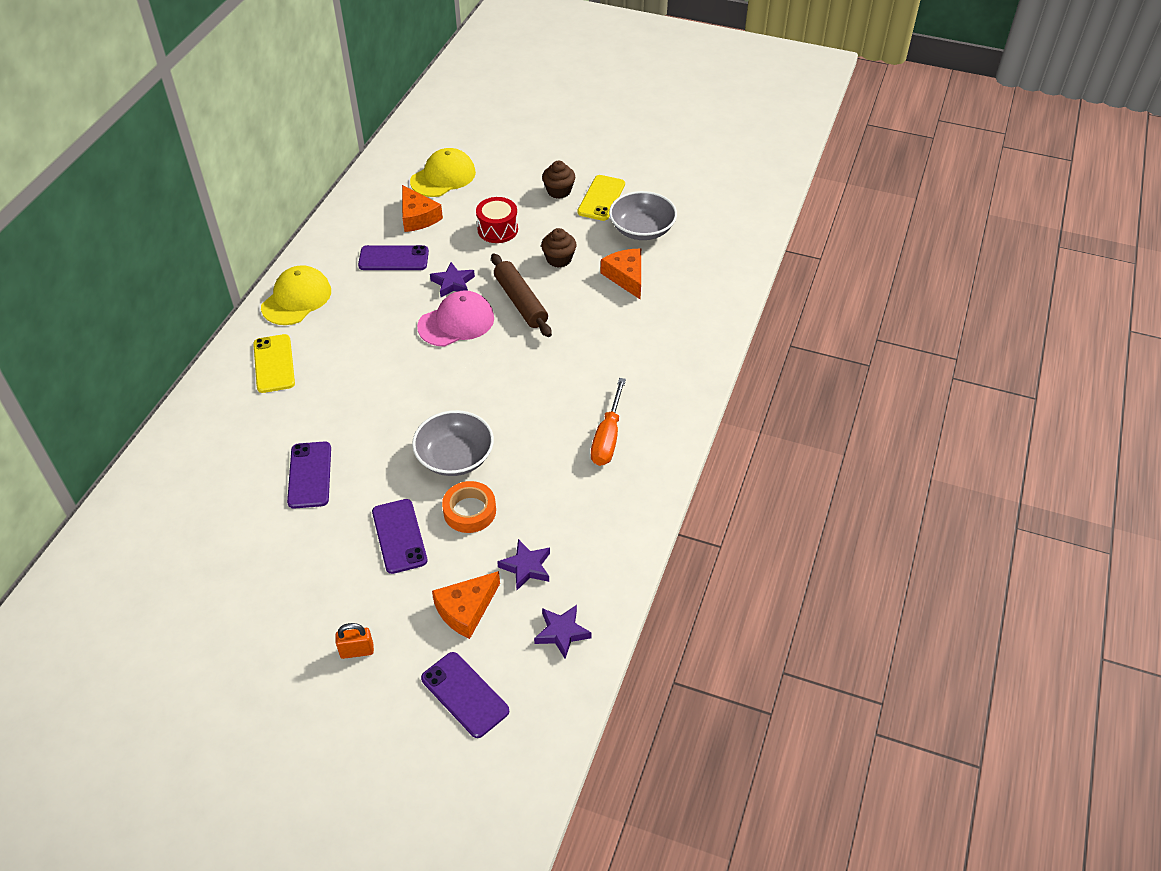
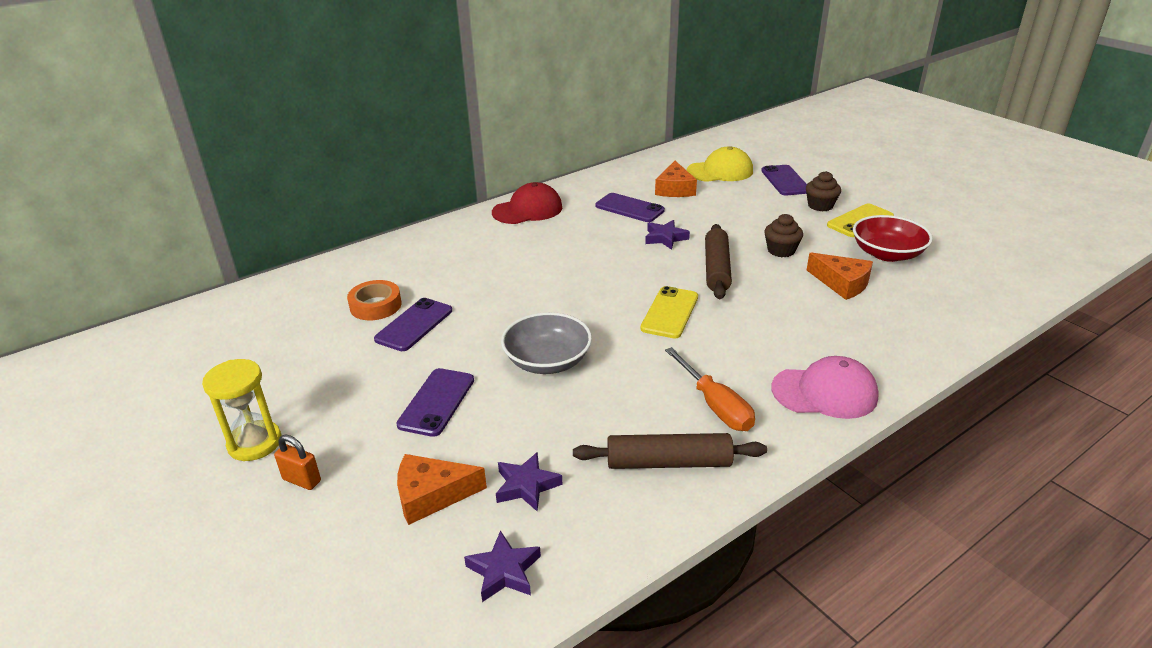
camera: 35 degrees right, 15 degrees down
(274, 364) = (468, 243): yellow phone -> yellow phone (670, 313)
(285, 644) = (255, 443): none -> yellow hourglass
(296, 299) = (527, 210): yellow cap -> red cap
(456, 322) = (643, 264): pink cap -> pink cap (824, 392)
(465, 695) = (349, 578): purple phone -> purple phone (785, 181)
(469, 511) = (519, 410): orange tape -> orange tape (375, 306)
(497, 229) = (739, 215): red drum -> none
(607, 437) = (715, 405): orange screwdriver -> orange screwdriver turned 75 degrees counterclockwise
(608, 499) = (668, 462): none -> brown rolling pin
(626, 277) = (842, 283): orange cheese -> orange cheese turned 120 degrees clockwise
(642, 229) = (887, 254): grey bowl -> red bowl

